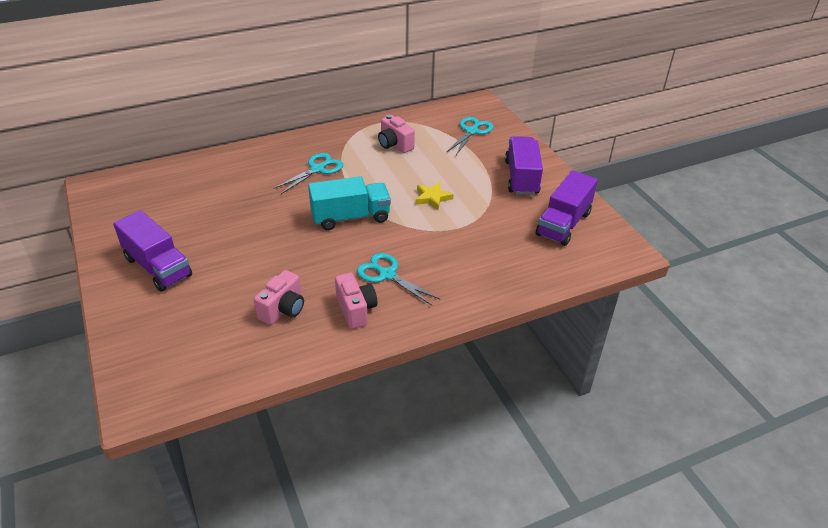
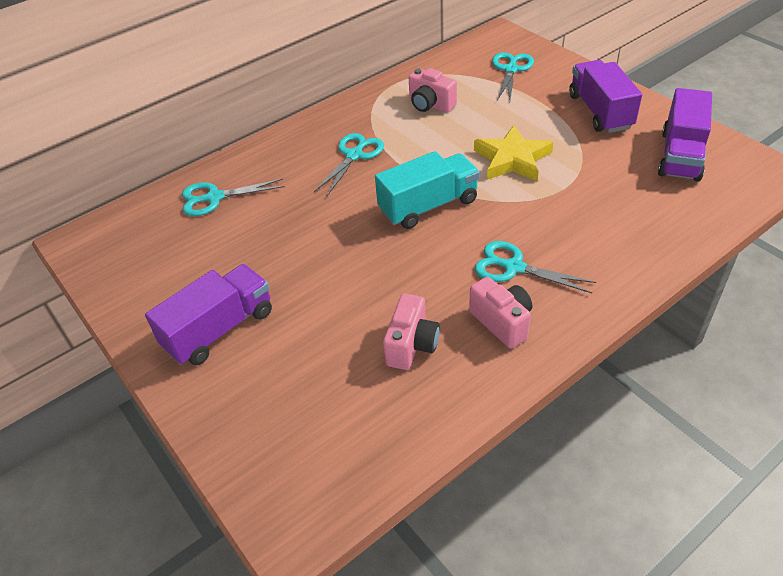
camera: 10 degrees left, 5 degrees up
(158, 267) = (219, 329): purple truck -> purple truck turned 75 degrees counterclockwise
(202, 177) = (214, 198): none -> turquoise scissors
(432, 198) = (512, 159): yellow star -> yellow star, size x1.61

